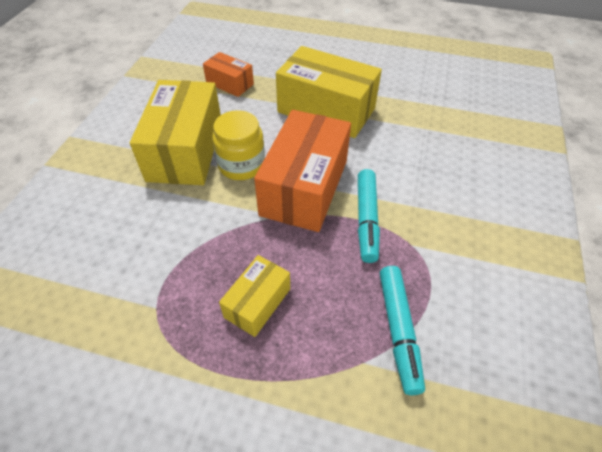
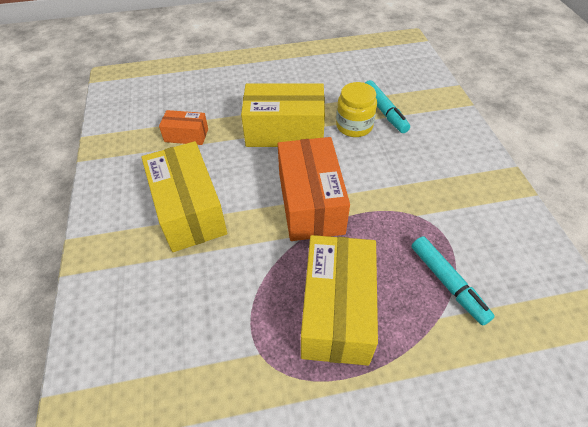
camera: 25 degrees left, 0 degrees up
(241, 165) = (247, 204): yellow jar -> yellow jar (354, 126)
(257, 303) = (337, 311): yellow box -> yellow box, size x1.94
(366, 220) = (373, 209): turquoise marker -> turquoise marker (384, 111)

